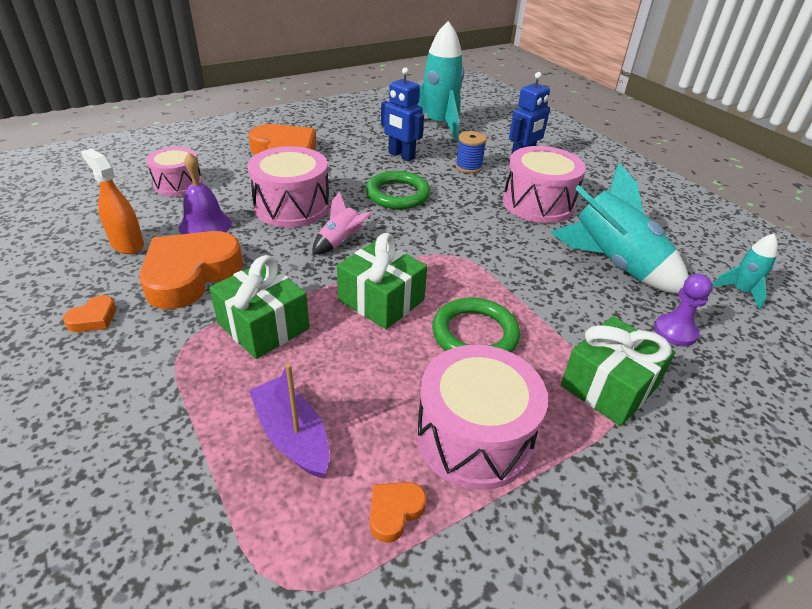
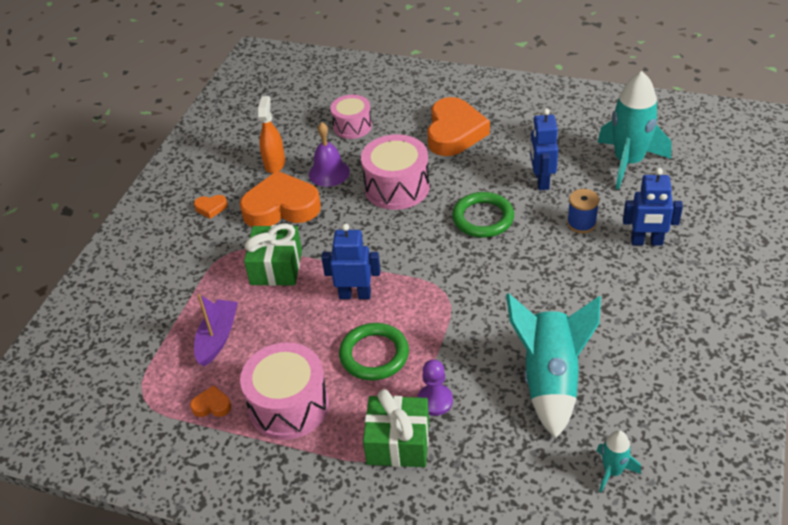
camera: 55 degrees right, 5 degrees up
(340, 242) = (388, 236): pink rocket -> none
(381, 300) = (355, 294): green gift -> blue robot
(538, 203) = (581, 293): pink drum -> none
(675, 331) = (502, 452): purple pawn -> purple pawn (435, 401)

